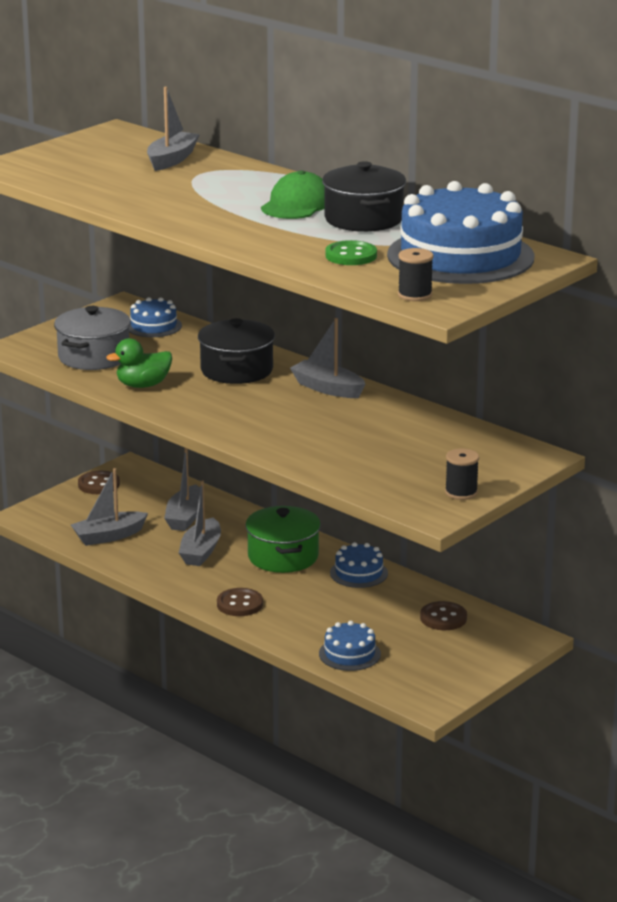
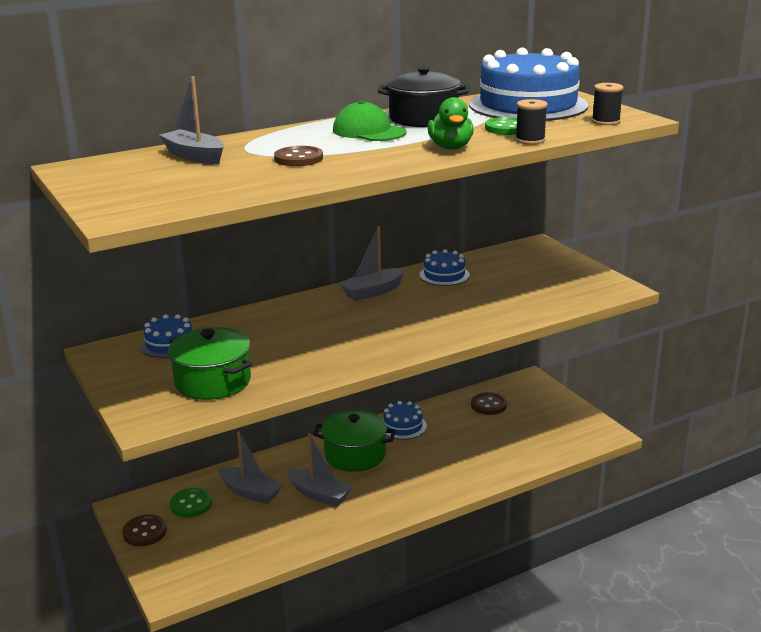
camera: 70 degrees left, 0 degrees up
(94, 357) = (213, 381): grey pot -> green pot
(109, 536) = (254, 542): grey boat -> none
(143, 385) = (302, 365): green duck -> green duck (450, 147)
(150, 494) = (191, 504): none -> green button
(236, 370) = (305, 321): black pot -> none
(239, 604) = (422, 490): brown button -> brown button (298, 158)
(349, 654) = (524, 453): blue cake -> blue cake (444, 275)
(461, 492) = (586, 275): black spool -> black spool (530, 140)

